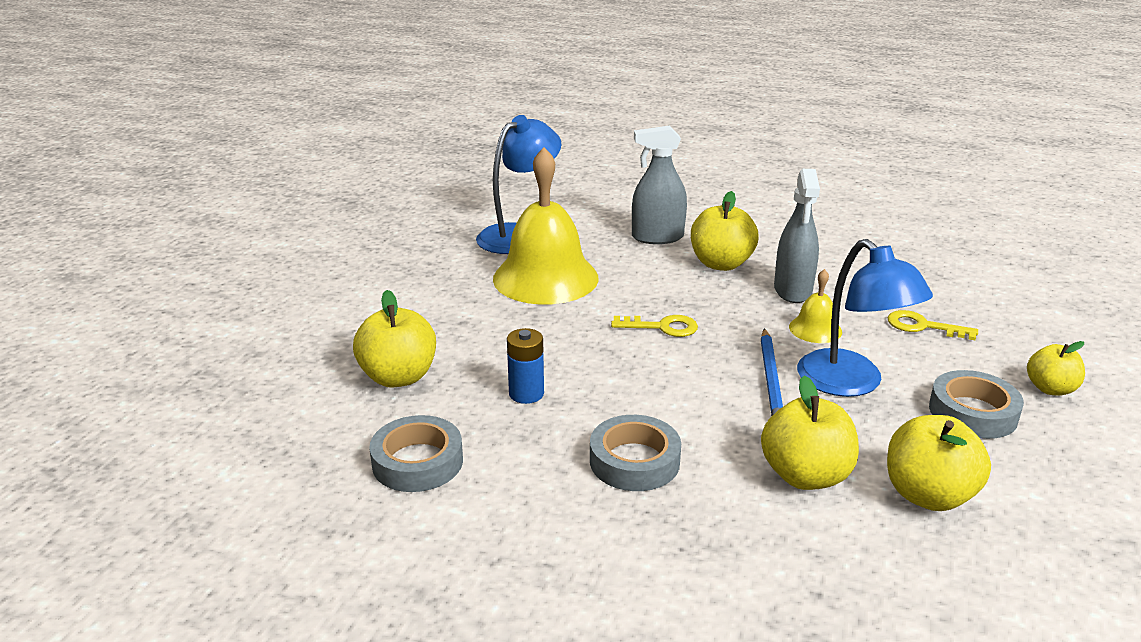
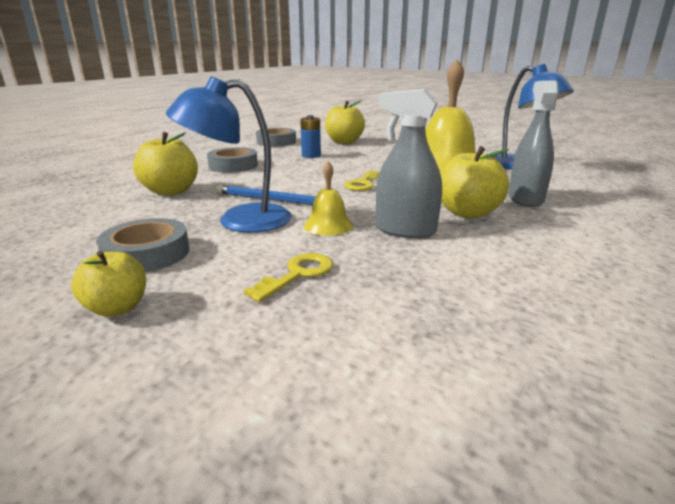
camera: 105 degrees right, 5 degrees down
(928, 495) = (104, 214): yellow apple -> none

